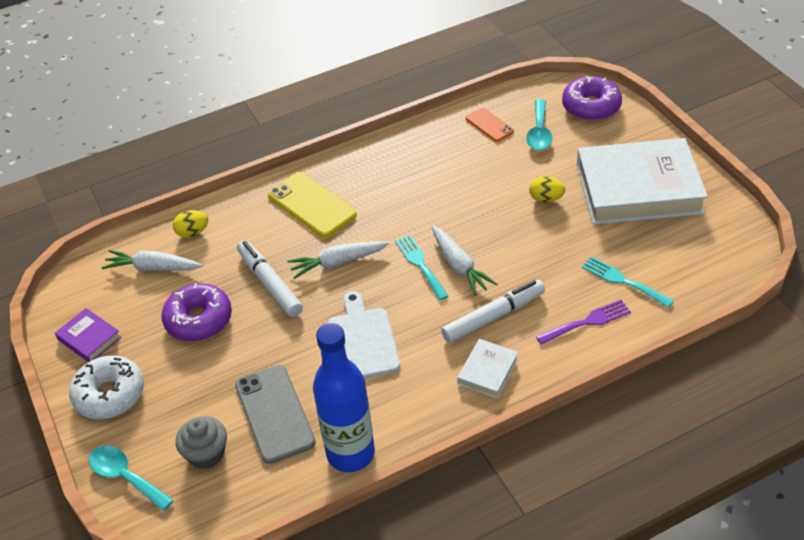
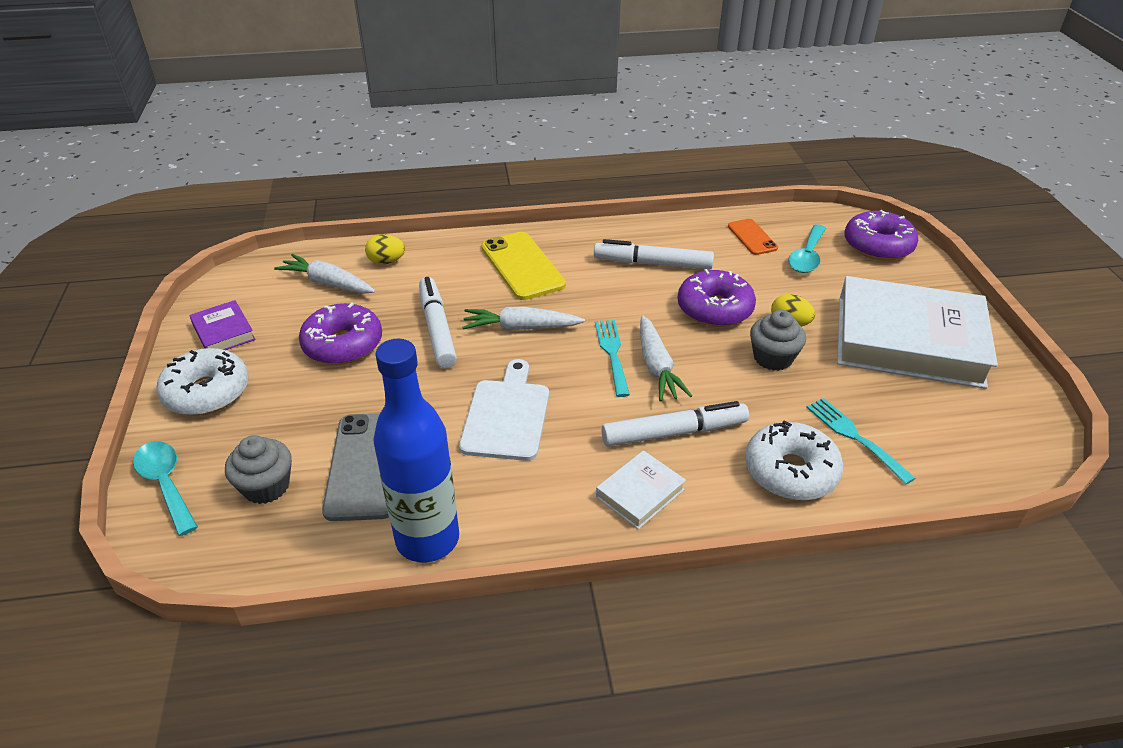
camera: 15 degrees right, 5 degrees down
(418, 173) = (652, 264): none -> white marker
(484, 202) = (714, 309): none -> purple donut
(543, 233) = (773, 358): none -> grey cupcake
(587, 322) = (790, 471): purple fork -> white donut

